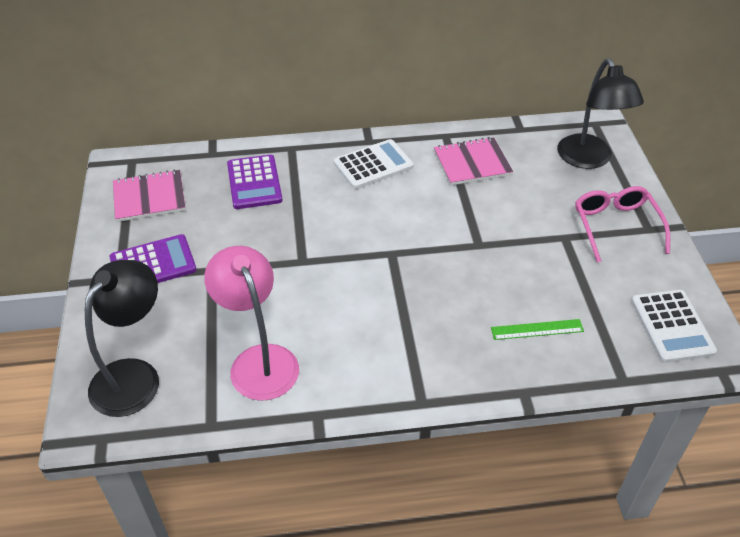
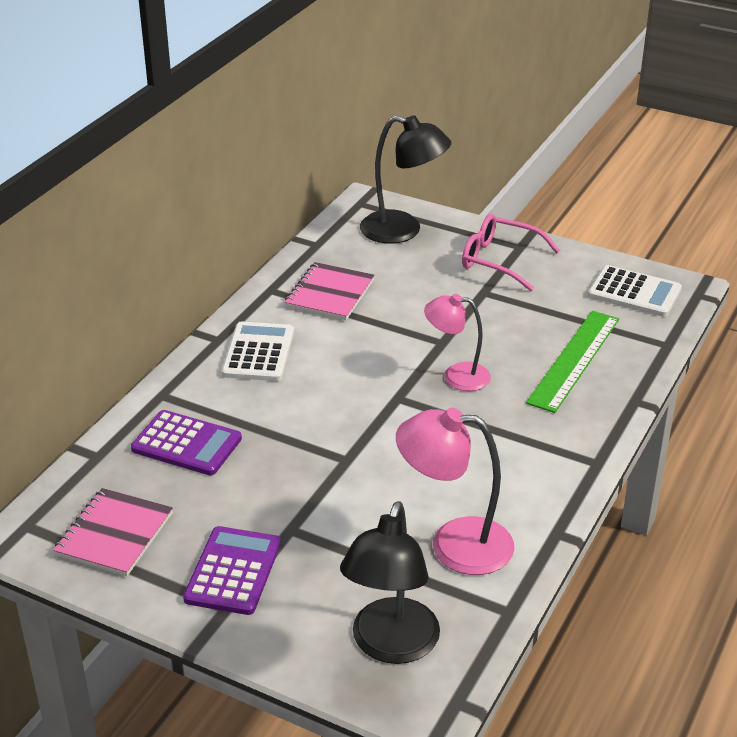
camera: 55 degrees left, 10 degrees down
(134, 375) = (390, 646): black lamp -> black lamp turned 135 degrees counterclockwise
(447, 271) = (456, 376): none -> pink lamp
(537, 329) = (574, 360): green ruler -> green ruler, size x1.81

